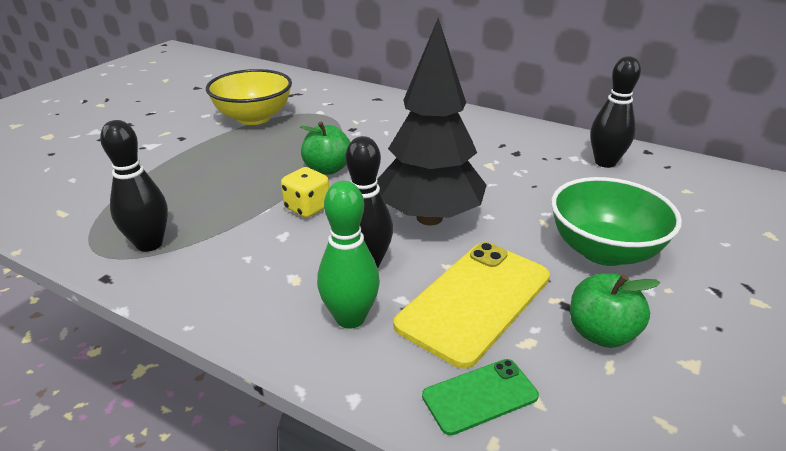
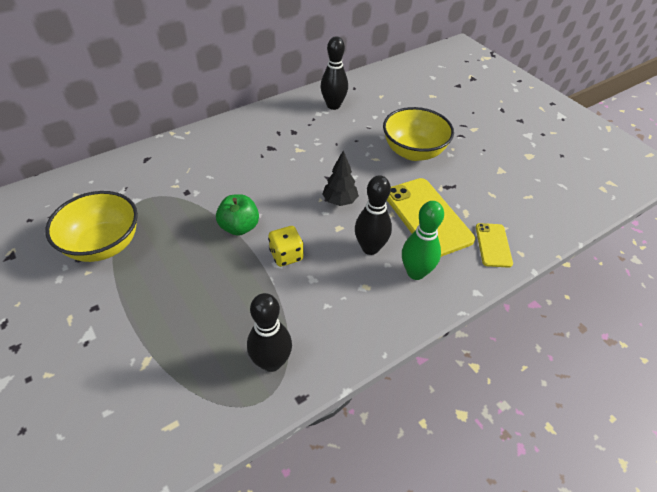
camera: 65 degrees left, 15 degrees up
(429, 218) = (340, 201): black tree -> black tree, size x0.48
(480, 396) = (493, 245): green phone -> yellow phone
(601, 333) = (471, 186): green apple -> none
(603, 251) = (413, 152): green bowl -> yellow bowl

